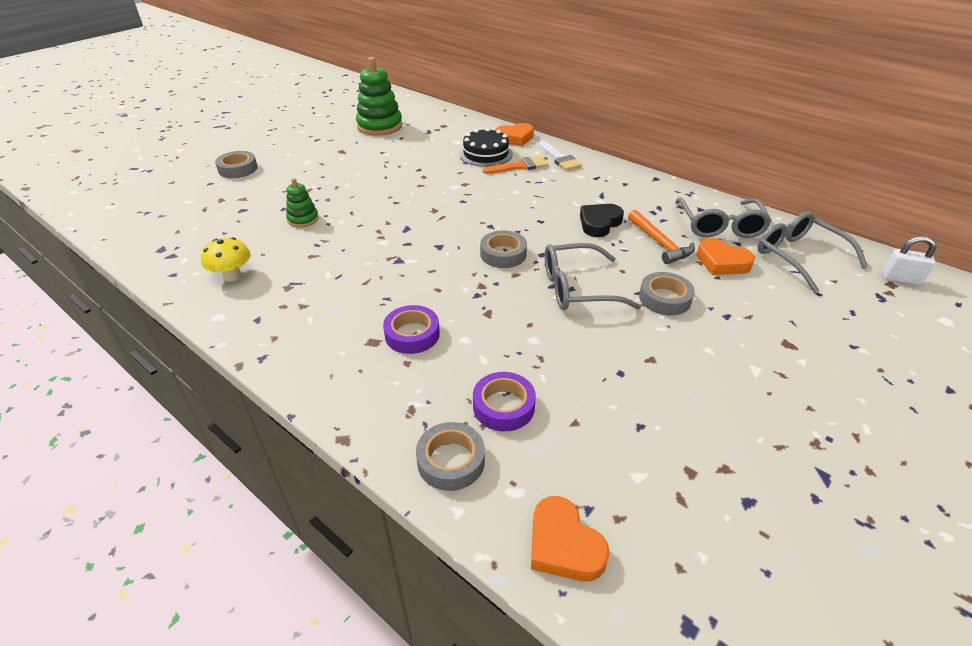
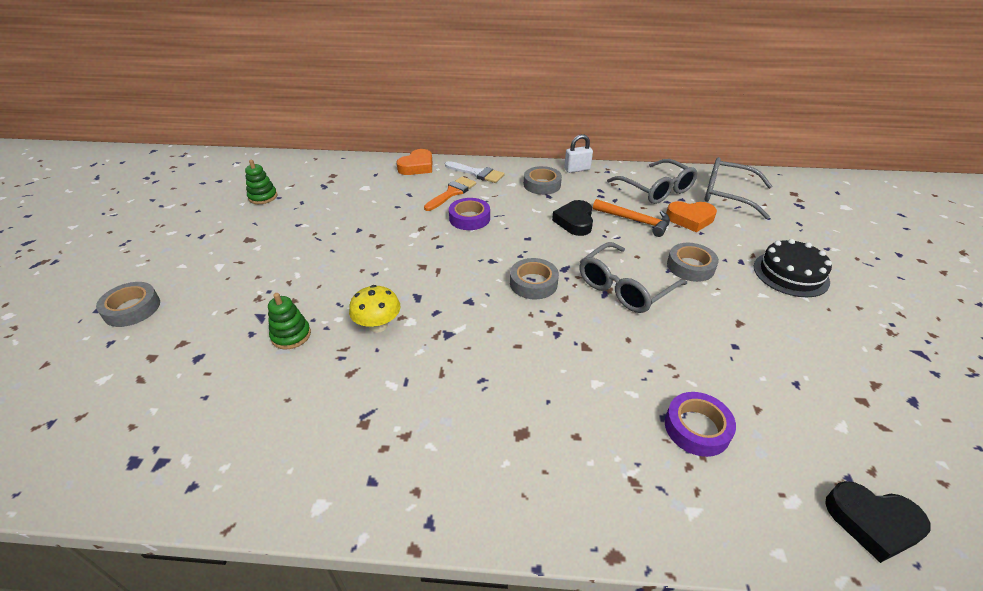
camera: 35 degrees left, 0 degrees up
(232, 276) = (279, 445): yellow mushroom -> yellow mushroom (378, 326)
(380, 126) = (263, 197): green stacking toy -> green stacking toy, size x0.53
(412, 334) = (548, 404): purple tape -> purple tape (469, 218)
(451, 461) = (720, 509): grey tape -> grey tape (542, 185)
(485, 154) = (407, 191): black cake -> black cake (790, 274)
(563, 545) = (872, 523): orange heart -> black heart
(900, 279) = (794, 187): white padlock -> white padlock (577, 169)

